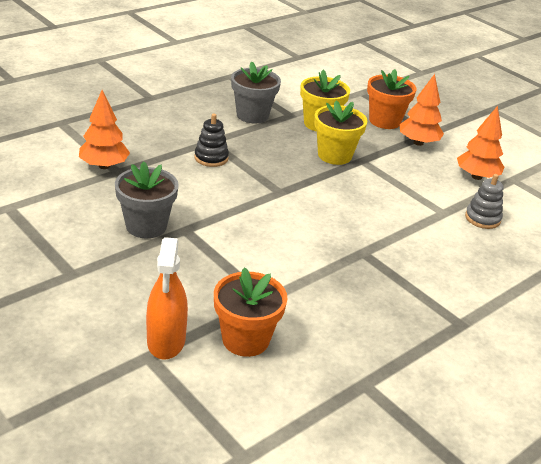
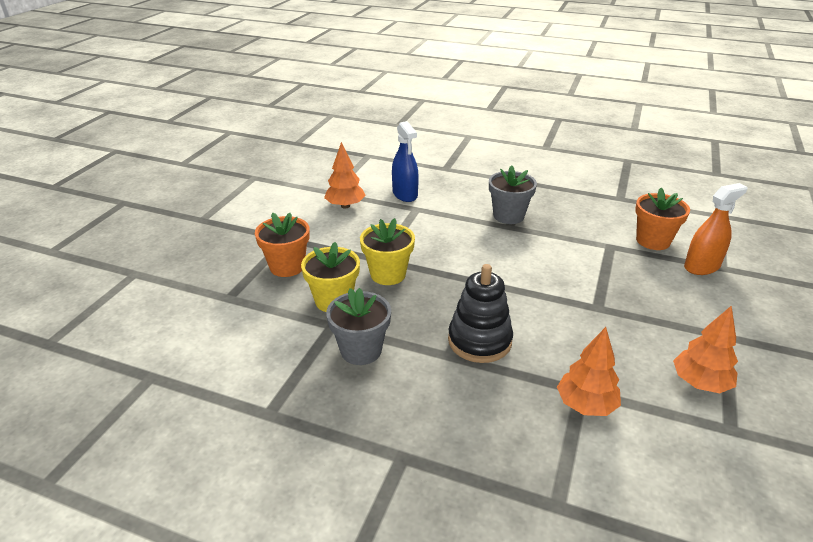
camera: 115 degrees left, 0 degrees up
(146, 226) = (623, 329): grey flower pot -> grey flower pot (508, 216)
(211, 158) = (479, 341): black stacking toy -> black stacking toy, size x1.65
(418, 143) = (314, 240): orange tree -> orange tree (700, 383)
(482, 218) = (405, 194): grey stacking toy -> blue spray bottle

